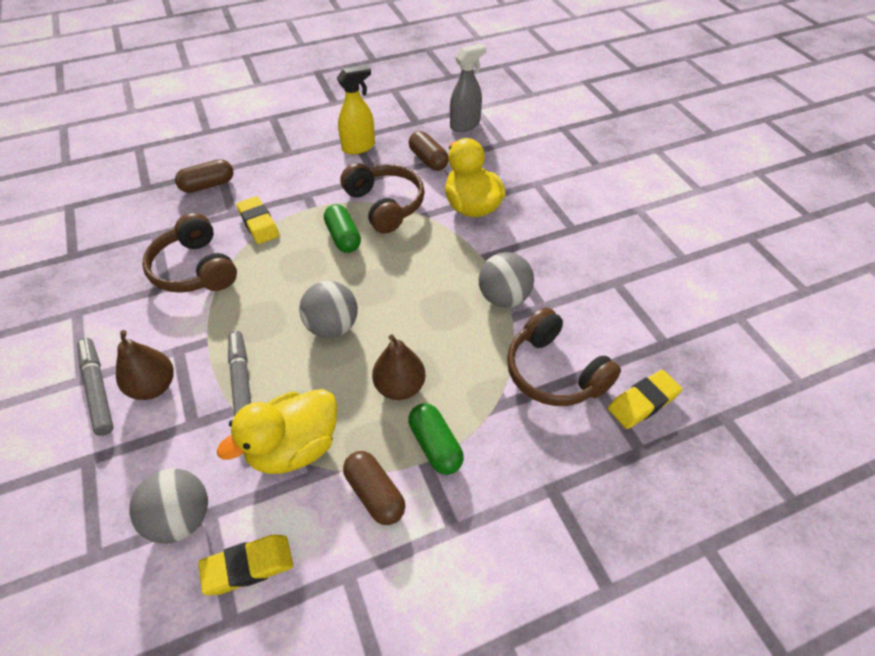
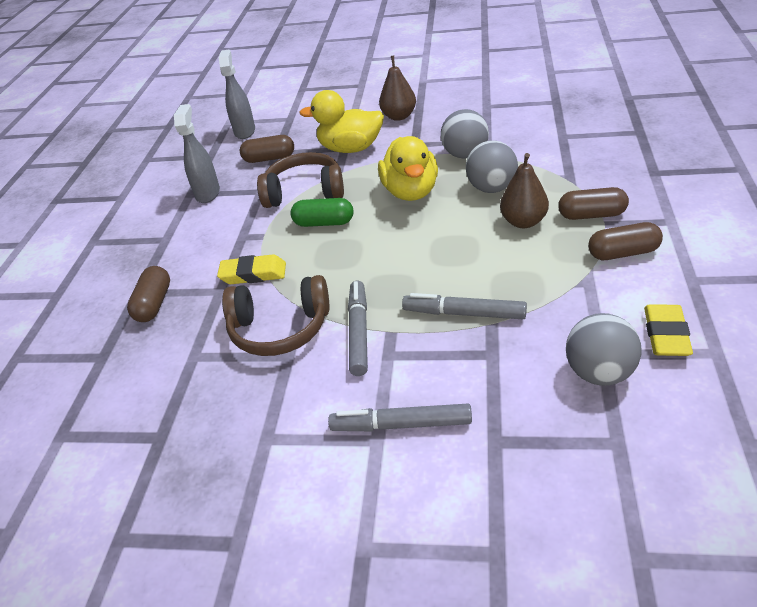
camera: 55 degrees left, 10 degrees down
(153, 387) = (426, 378): brown pear -> brown pear (399, 116)
(201, 320) = (358, 332): none -> grey marker
(294, 448) = (555, 290): yellow duck -> yellow duck (410, 192)
(332, 327) = (431, 247): grey ball -> grey ball (491, 188)
(359, 147) = (208, 193): yellow spray bottle -> grey spray bottle
(435, 446) = (592, 215): green capsule -> brown capsule
(554, 372) = (553, 149): brown headphones -> none
(643, 402) = (600, 121): yellow eraser -> none

